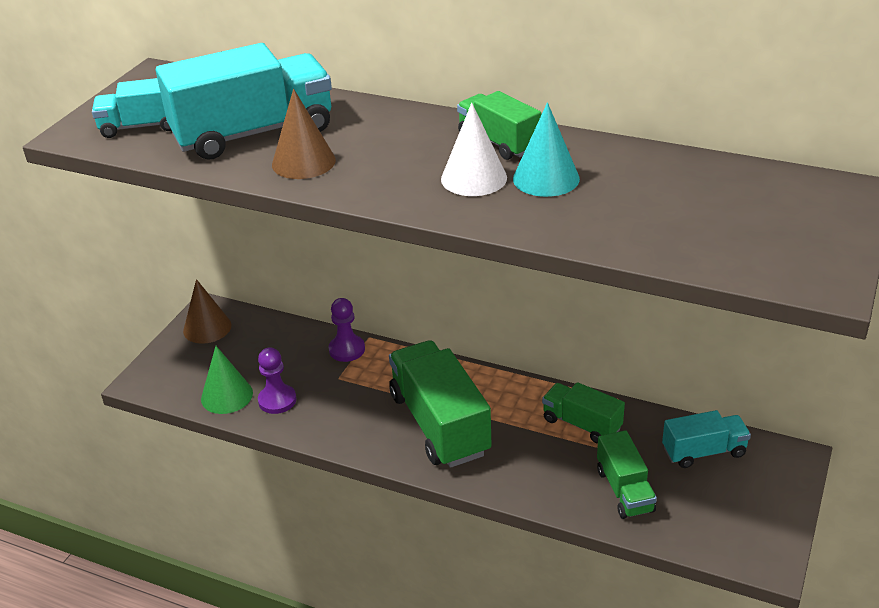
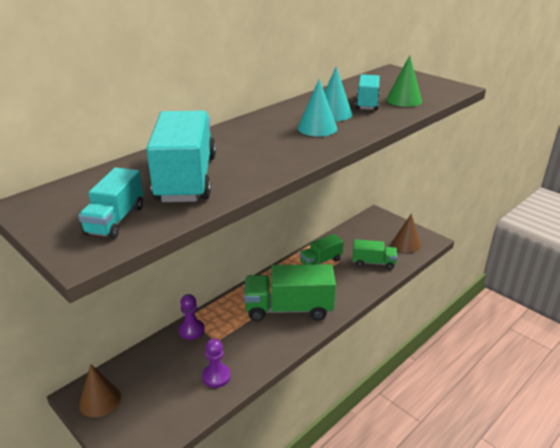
camera: 70 degrees left, 5 degrees down
(227, 396) = (190, 404): green cone -> green cone (404, 100)
(303, 162) = (248, 168): brown cone -> brown cone (406, 244)
(474, 178) = (317, 128): white cone -> turquoise cone
(498, 142) = (284, 116): green truck -> none
(704, 452) = (360, 234): turquoise truck -> turquoise truck (367, 103)

